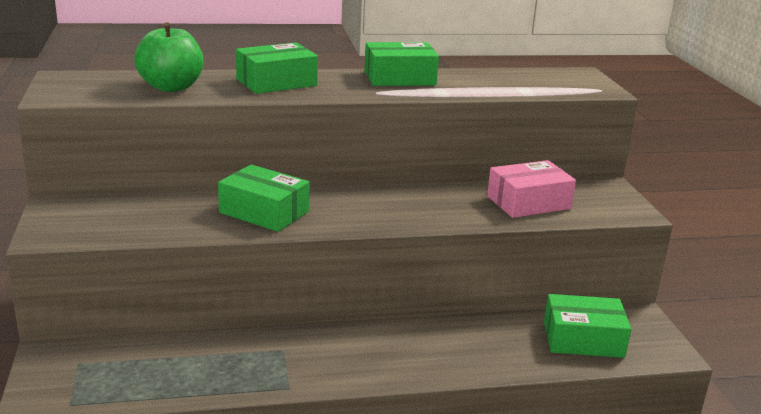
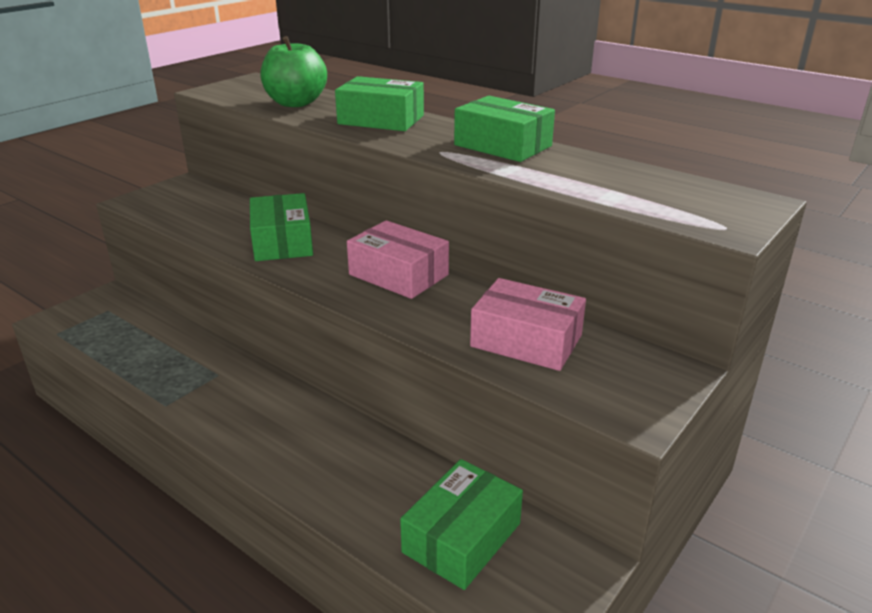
camera: 50 degrees right, 5 degrees up
(389, 199) = (398, 275): none -> pink box
(583, 339) = (462, 537): green box -> green box turned 75 degrees clockwise

